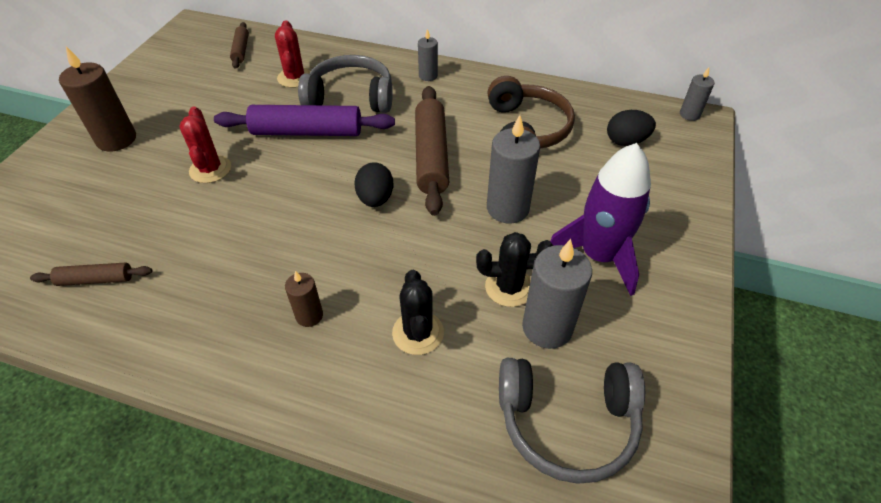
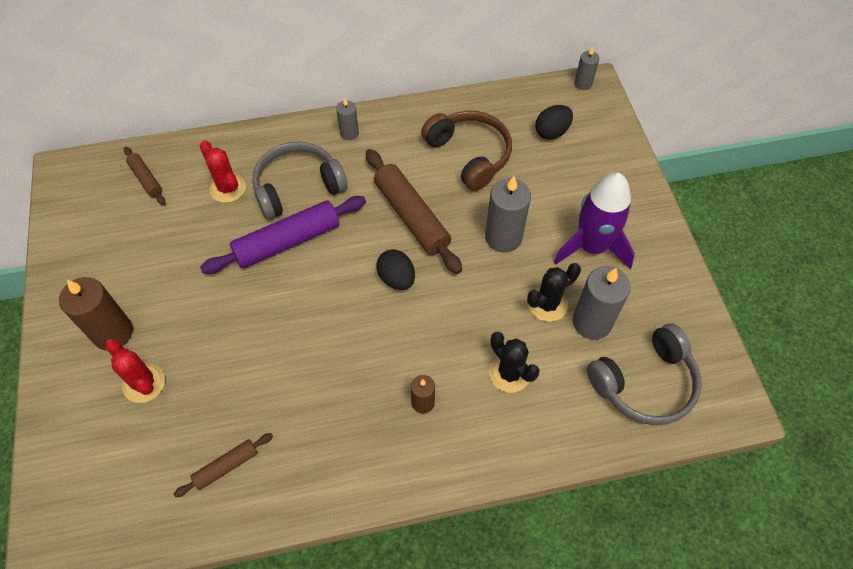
camera: 30 degrees left, 10 degrees up
(210, 169) = (232, 320): red cactus -> red cactus (144, 383)

